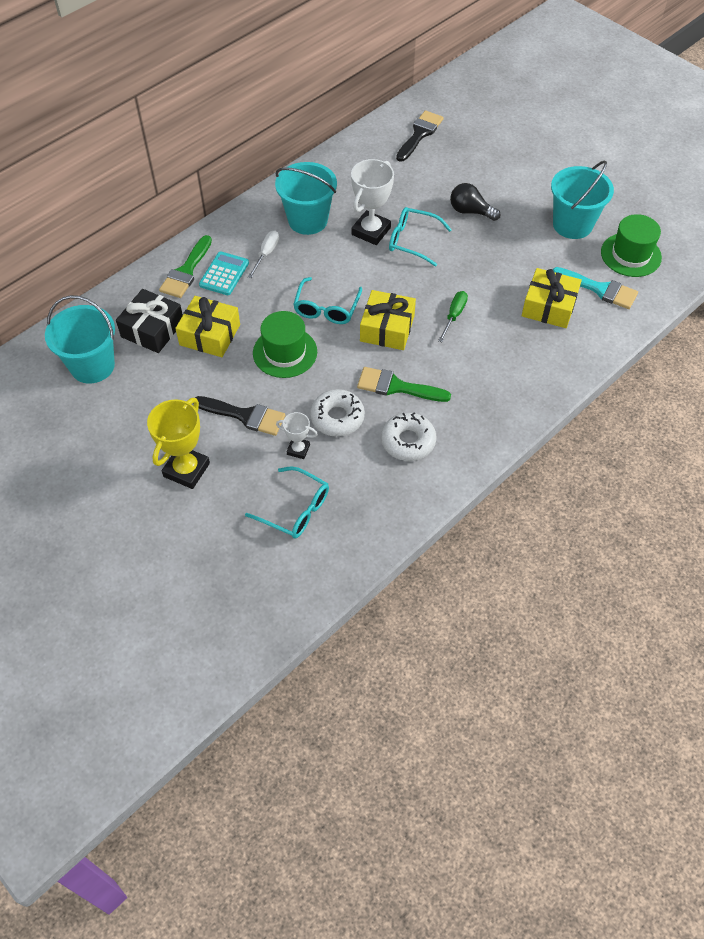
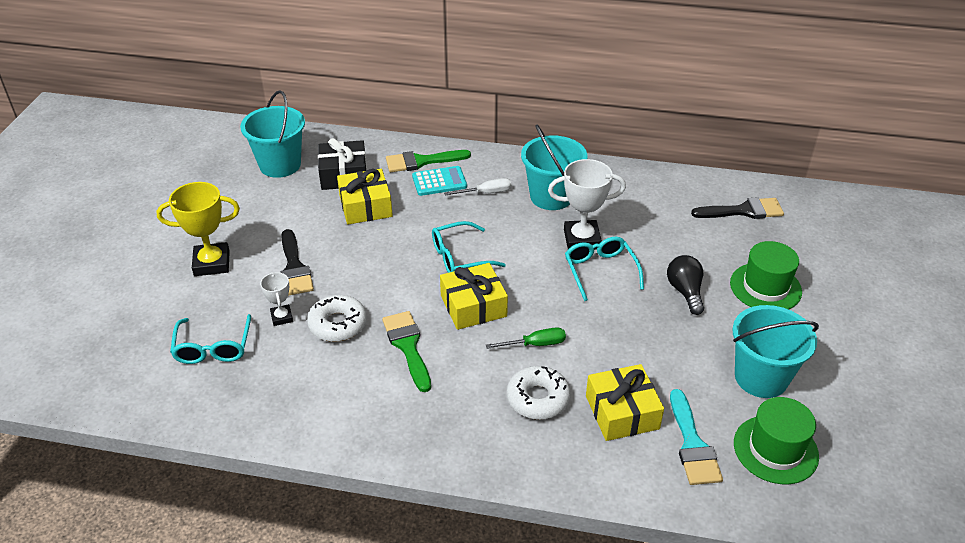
camera: 55 degrees right, 15 degrees down
(285, 352) = (385, 256): green hat -> green hat (765, 287)
(408, 441) = (347, 386): white donut -> white donut (538, 398)

